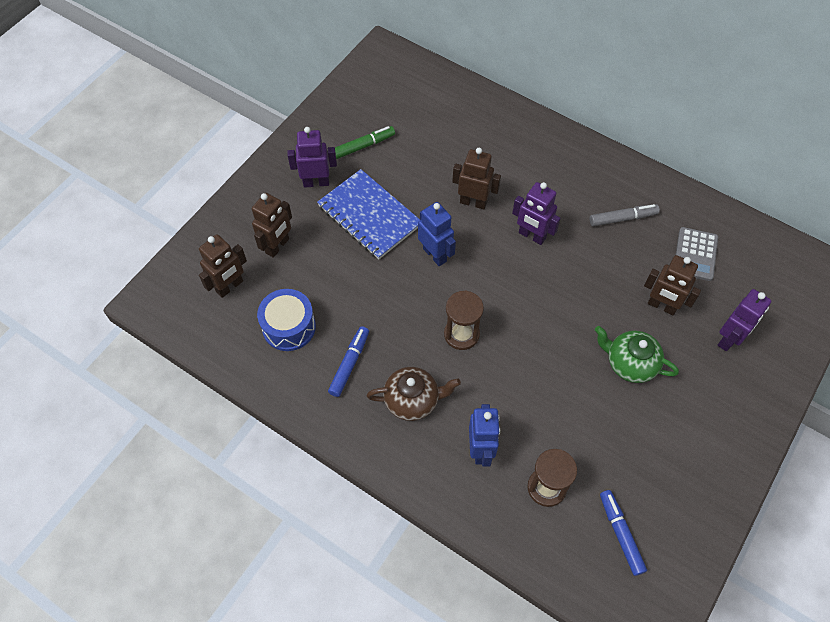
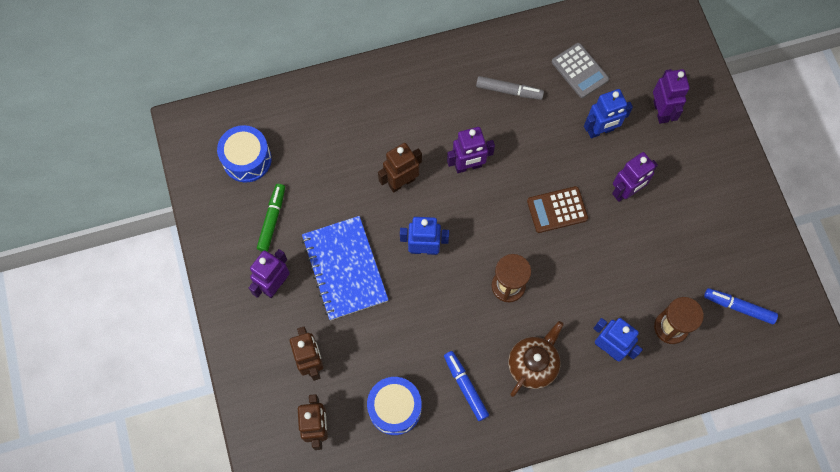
camera: 50 degrees left, 10 degrees up
(369, 216) = (345, 268): blue notebook -> blue notebook turned 75 degrees clockwise
(394, 100) = (247, 159): none -> blue drum
(560, 323) = (557, 210): none -> brown calculator
(622, 218) = (509, 91): grey marker -> grey marker turned 75 degrees clockwise
(630, 363) = (626, 192): green teapot -> purple robot
(661, 306) = (600, 131): brown robot -> blue robot

